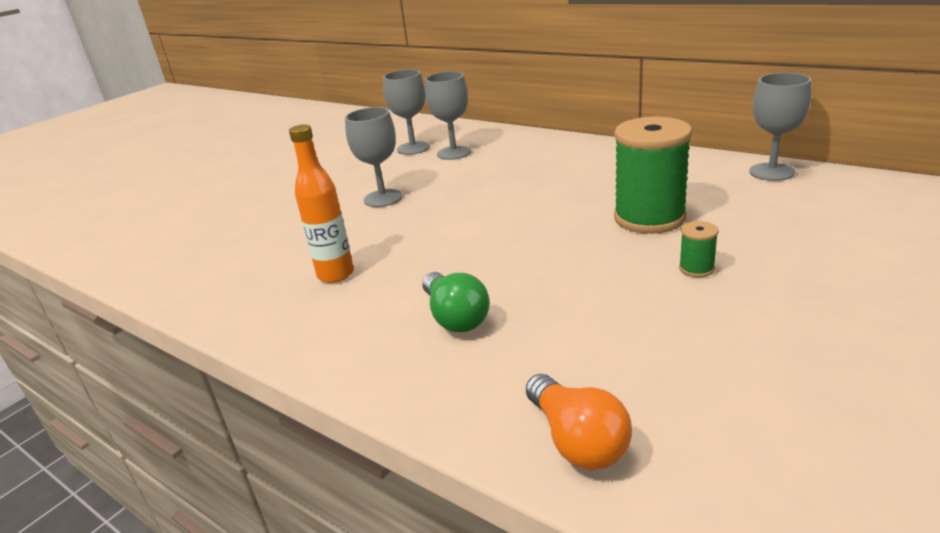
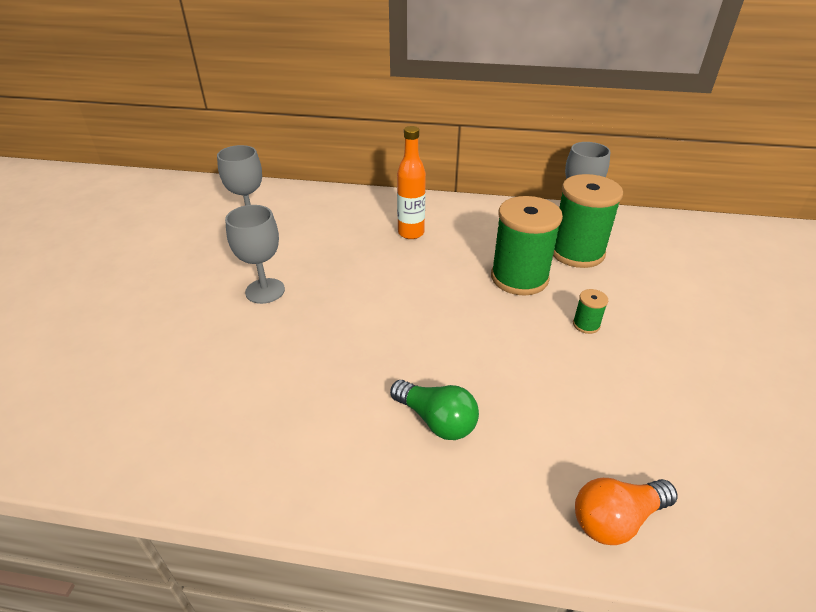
camera: 30 degrees left, 10 degrees up
(335, 274) = (284, 397): orange bottle -> orange bottle (411, 233)
(454, 153) = (298, 224): grey goblet -> none
(577, 440) = (616, 519): orange light bulb -> orange light bulb turned 120 degrees clockwise
(744, 203) = (577, 252): none -> green spool

